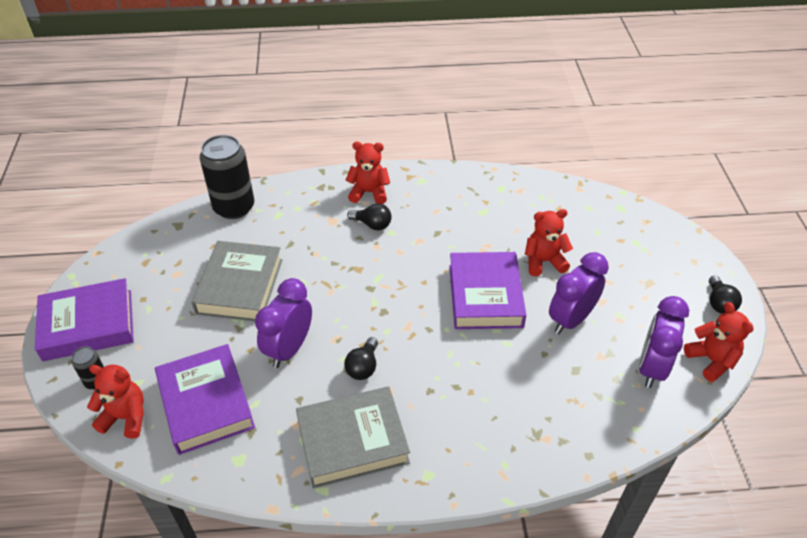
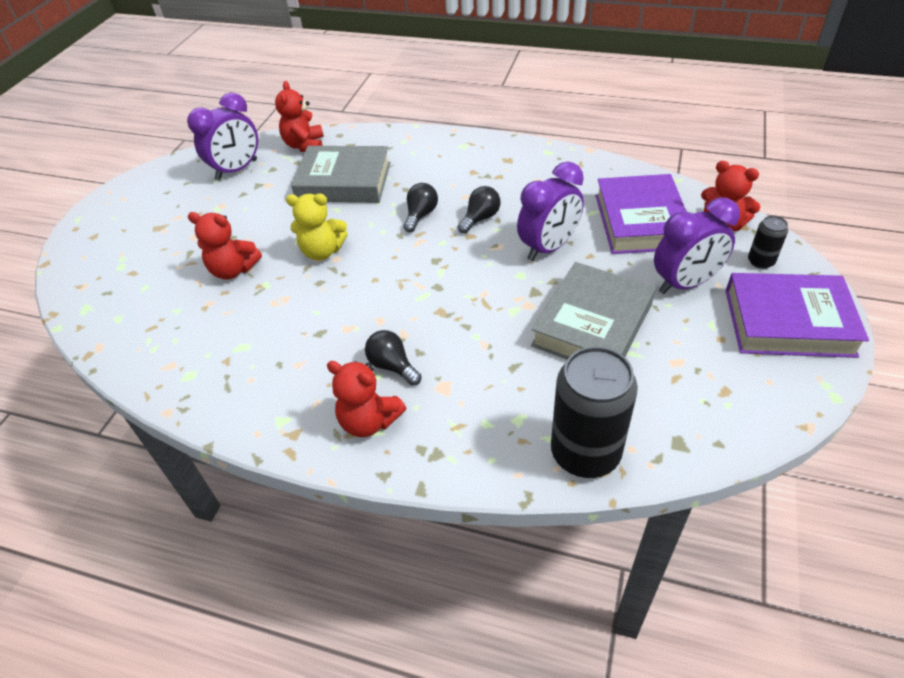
camera: 155 degrees left, 0 degrees up
(352, 441) = (512, 173): grey book -> grey book (344, 182)
(485, 295) = (322, 251): purple book -> yellow teddy bear
(571, 319) = (263, 214): purple clock -> purple clock (685, 283)
(711, 360) = (186, 165): red teddy bear -> red teddy bear (305, 145)
(719, 303) = (124, 199): black light bulb -> black light bulb (420, 215)

